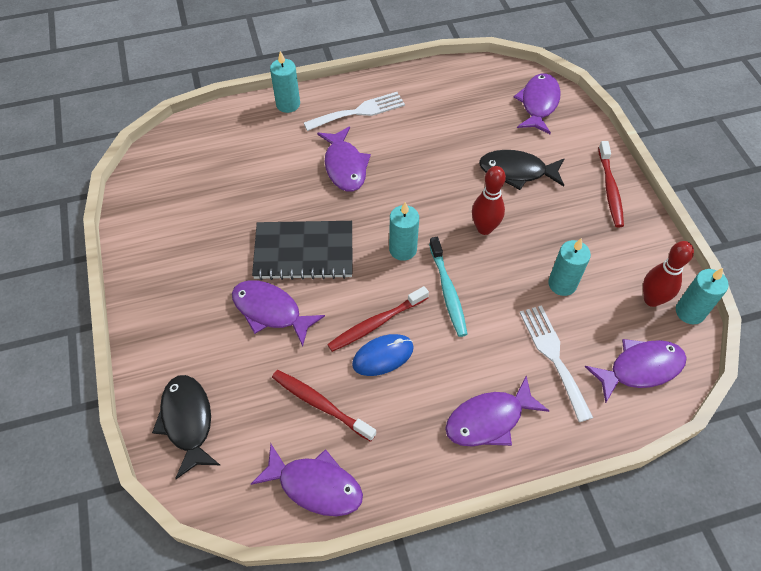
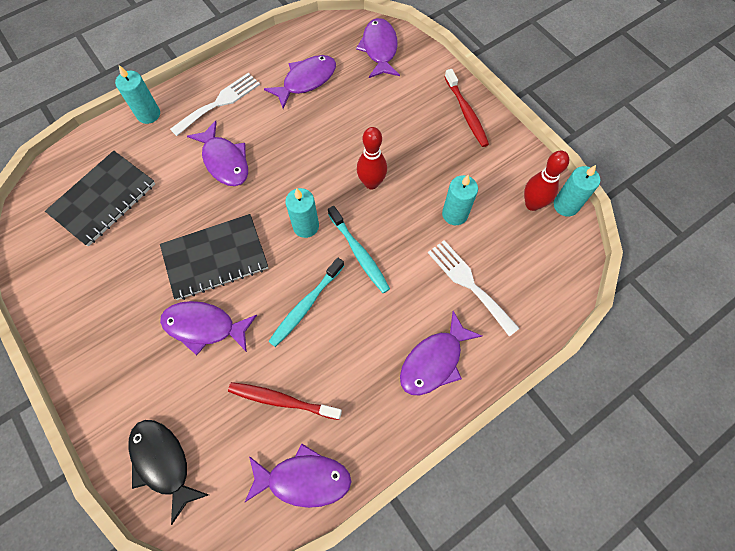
camera: 20 degrees left, 10 degrees up
(219, 168) = (103, 199): none -> black notebook
(376, 323) = (306, 305): red toothbrush -> turquoise toothbrush
(383, 356) = (322, 334): blue mouse -> none
(517, 171) = (382, 120): black fish -> none
(640, 368) = (542, 270): purple fish -> purple fish (306, 81)

